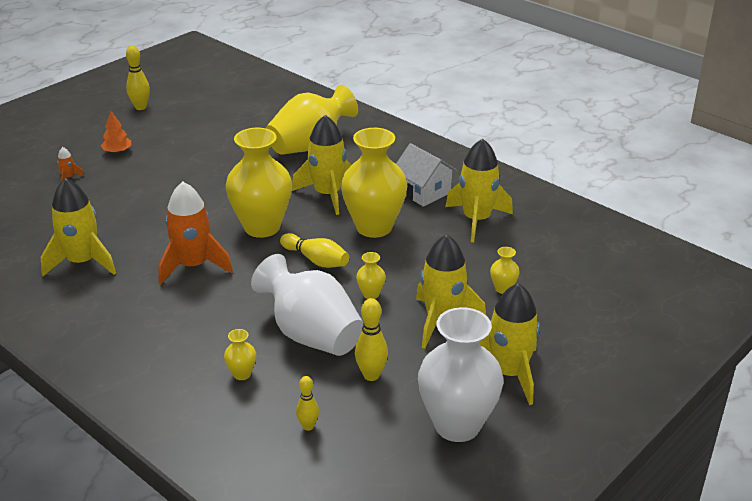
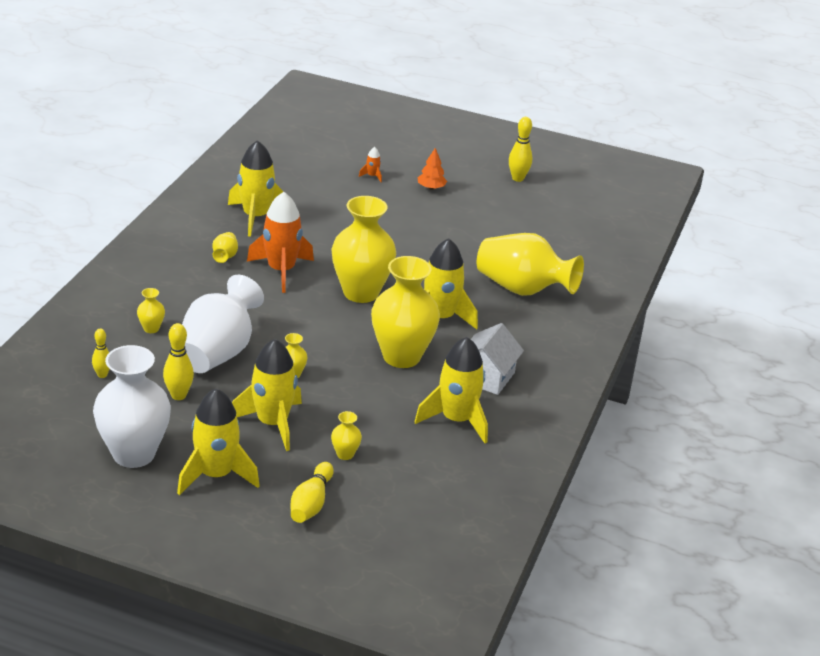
camera: 65 degrees right, 0 degrees up
(141, 297) = (225, 256): none -> yellow vase
(316, 260) = (327, 333): yellow bowling pin -> yellow bowling pin (311, 503)

